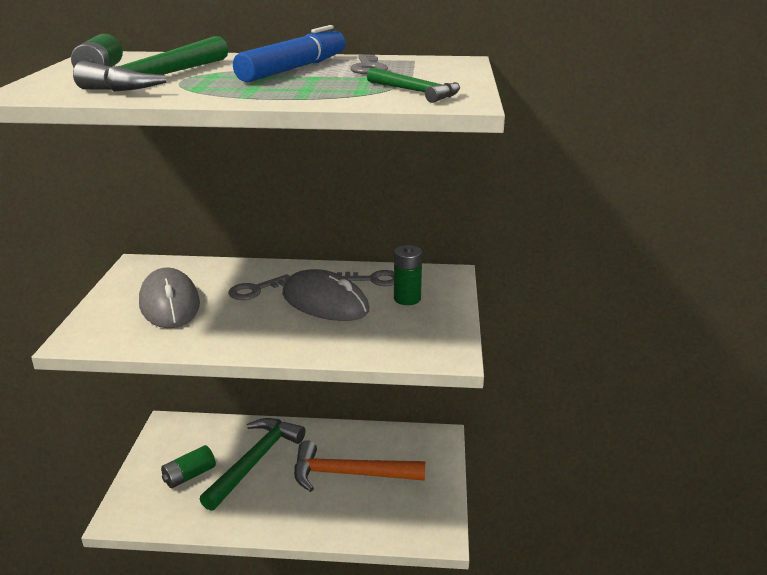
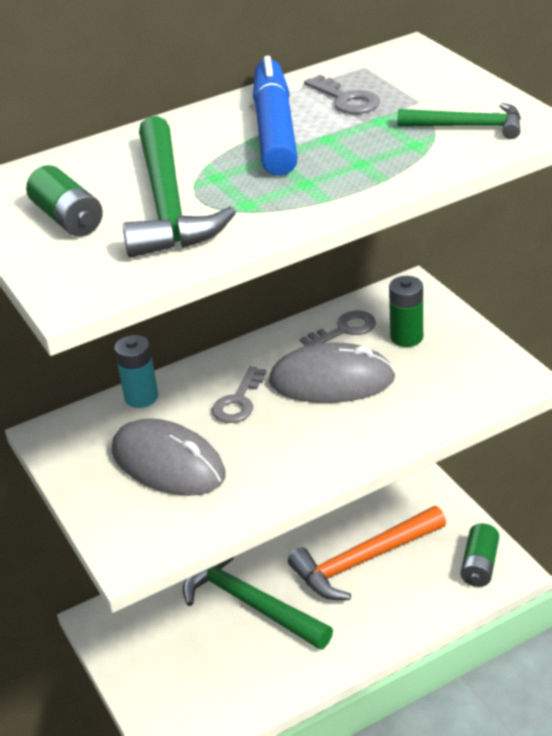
camera: 30 degrees left, 10 degrees up
(189, 475) = (195, 658): green battery -> green battery (479, 565)
(209, 266) = (141, 397): none -> turquoise battery
(255, 461) = (250, 603): green hammer -> green hammer turned 45 degrees counterclockwise

